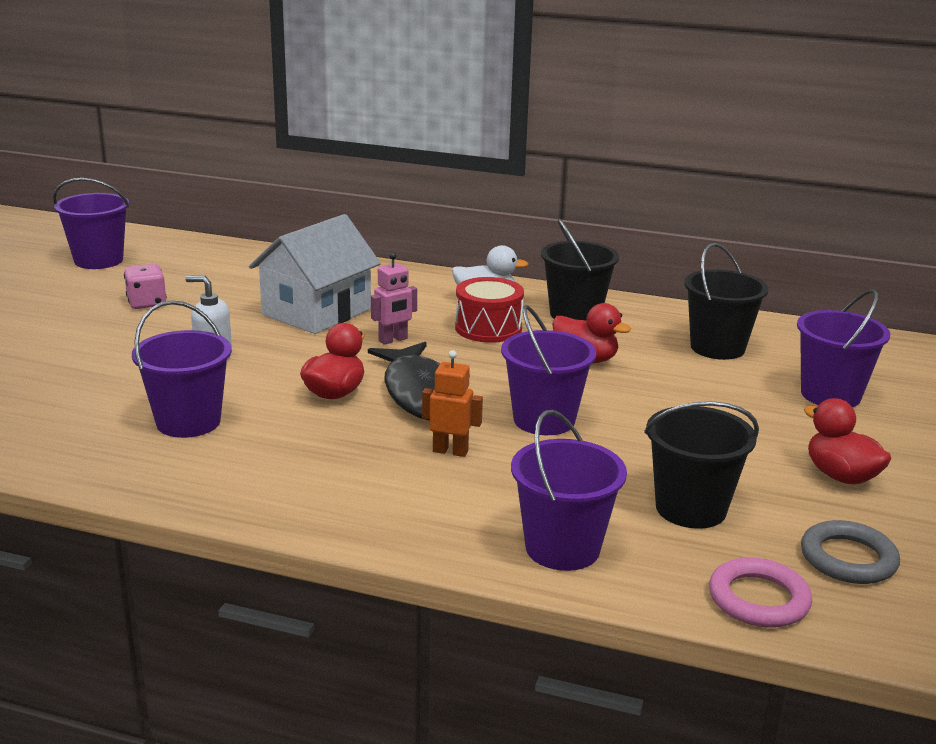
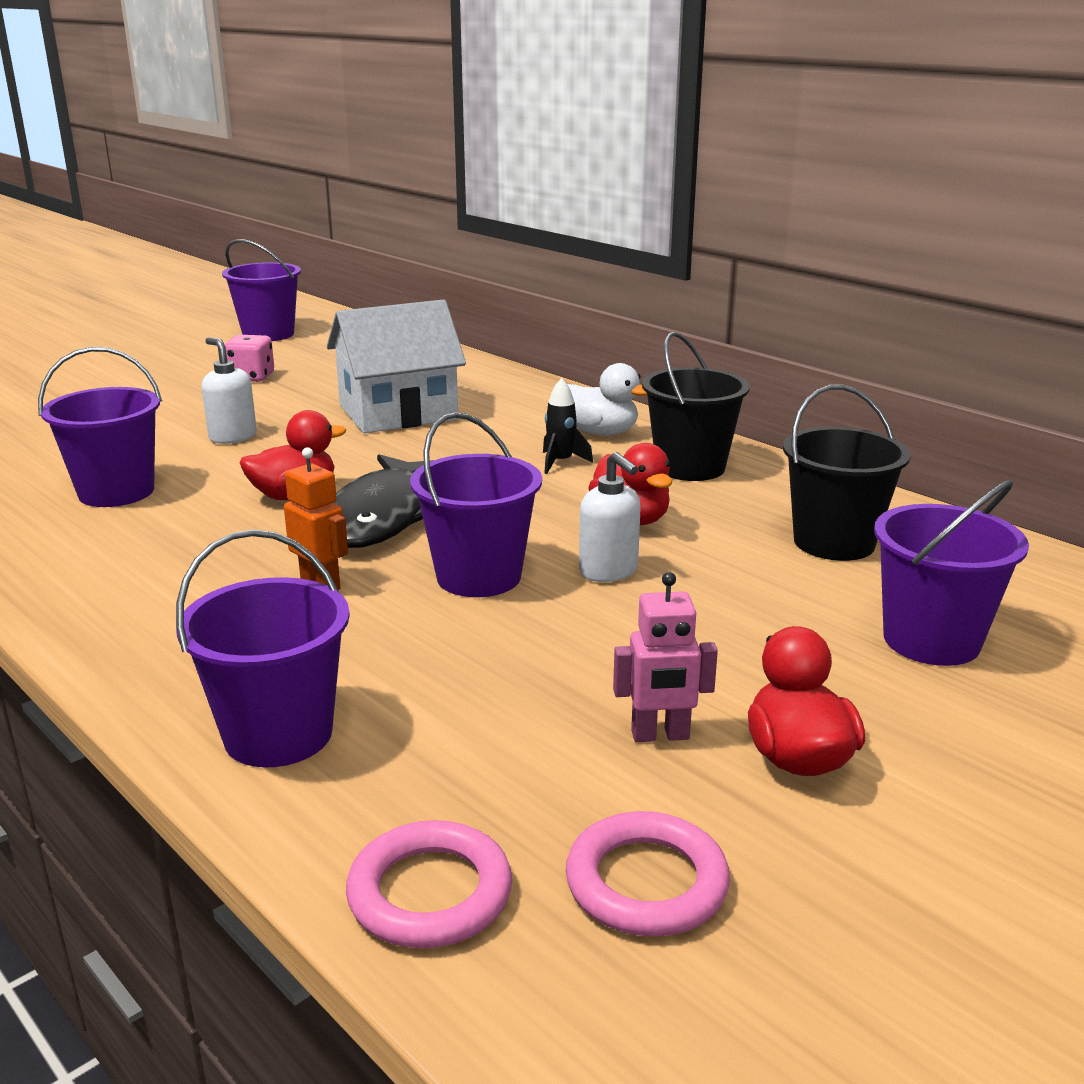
camera: 30 degrees right, 0 degrees up
(393, 340) = (435, 454): pink robot -> pink robot (660, 735)
(488, 328) = (560, 462): red drum -> black rocket
(617, 397) = (609, 571): none -> white soap dispenser
(690, 508) = (510, 736): black bucket -> none
(848, 559) = (646, 882): grey ring -> pink ring

